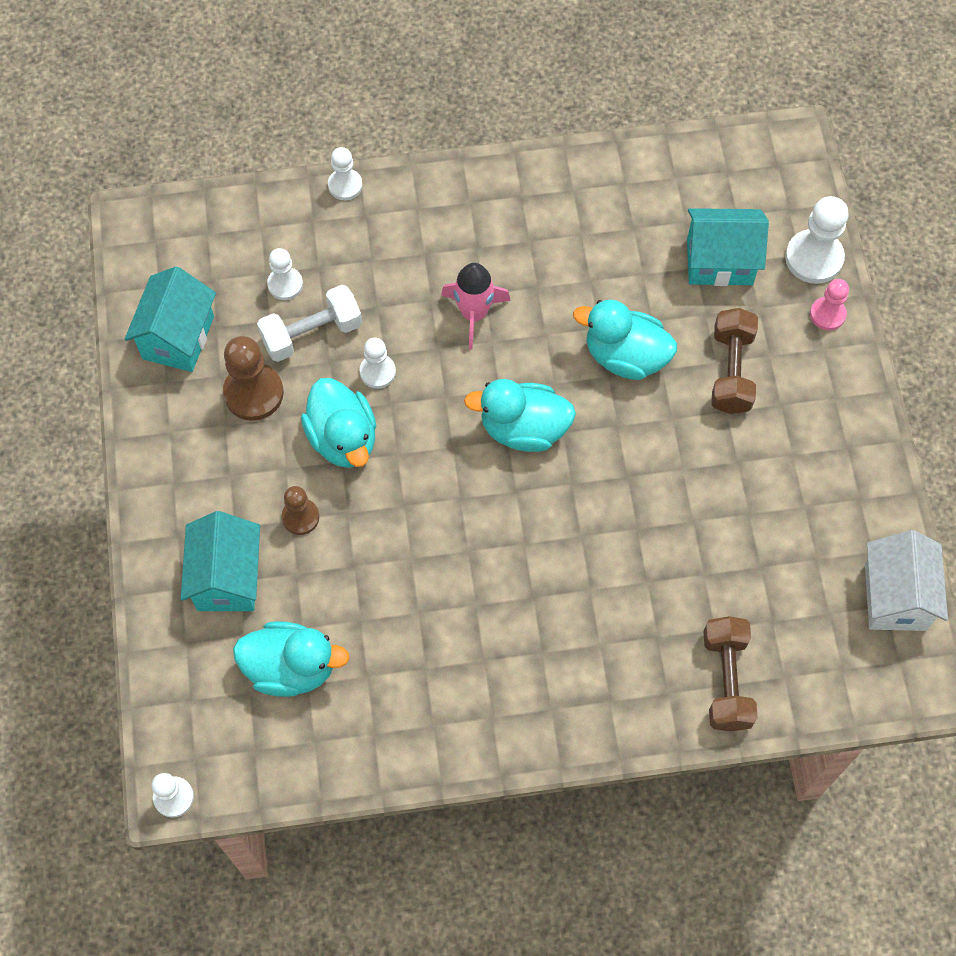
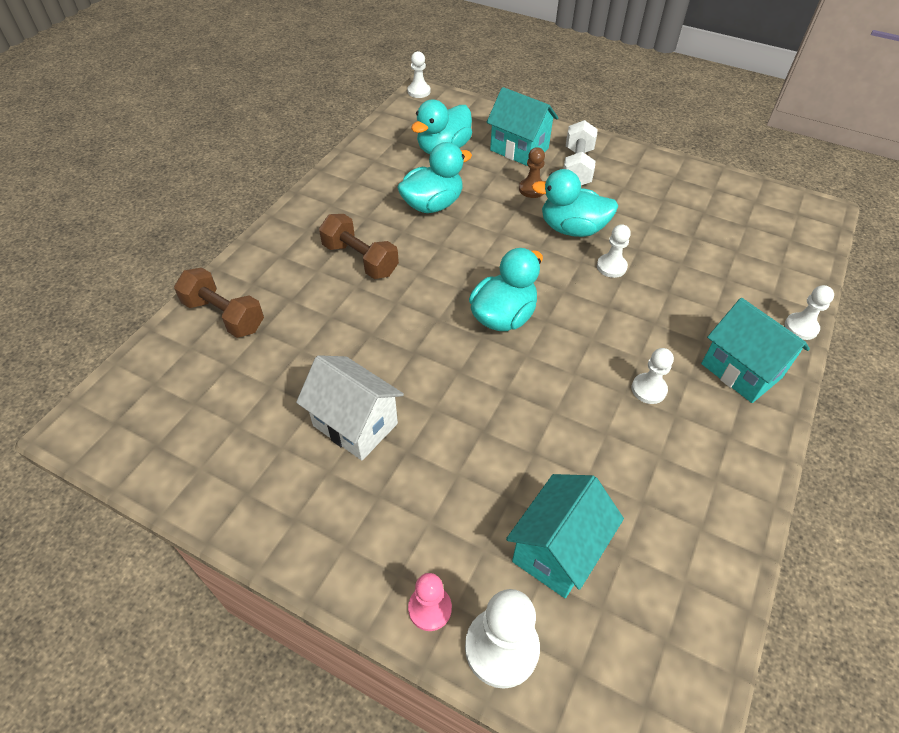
camera: 125 degrees right, 15 degrees down
(178, 337) = (706, 194): turquoise house -> turquoise house (741, 370)
(253, 393) = (638, 207): brown pawn -> none
(285, 284) = (720, 256): white pawn -> white pawn (648, 389)
(312, 333) = (668, 250): white dumbbell -> white dumbbell (577, 167)
(474, 314) = (624, 341): pink rocket -> none
(625, 356) = (514, 412): turquoise duck -> turquoise duck (432, 204)
(731, 371) = (440, 479): brown dumbbell -> brown dumbbell (360, 259)
(895, 597) = (154, 455): white house -> white house (355, 424)

